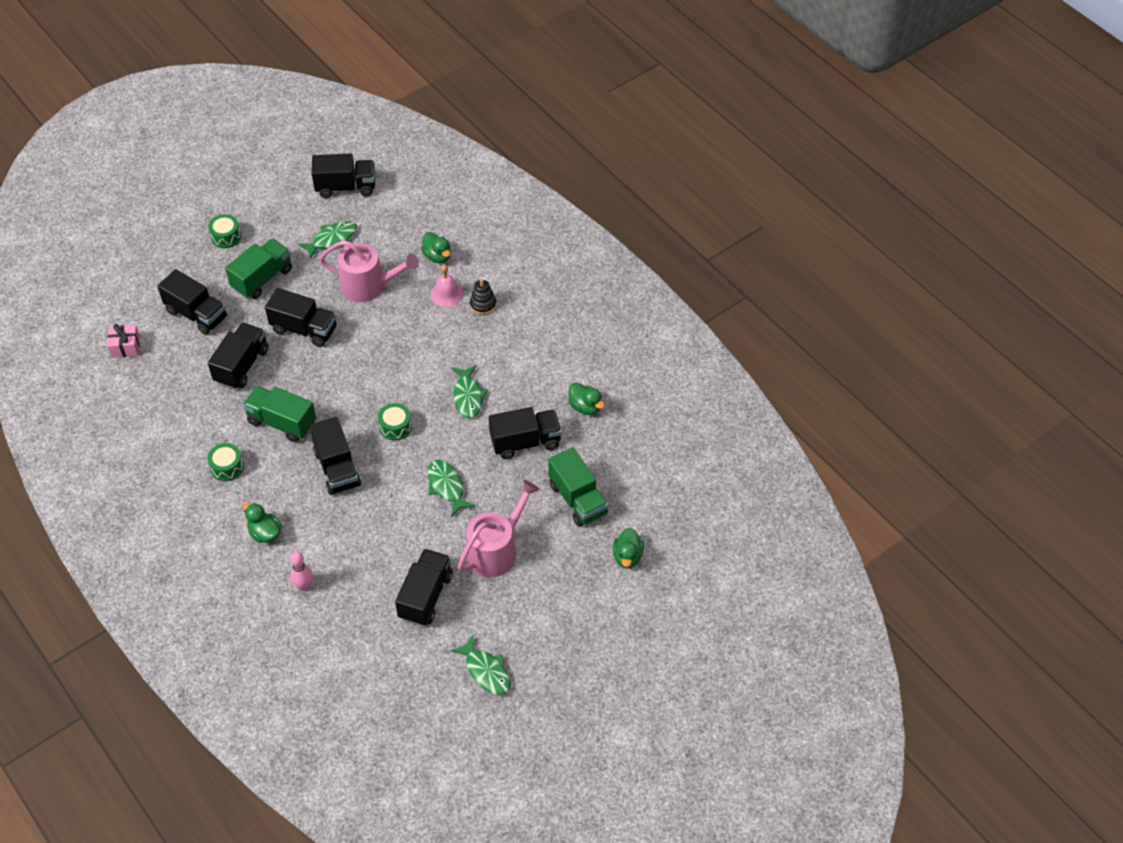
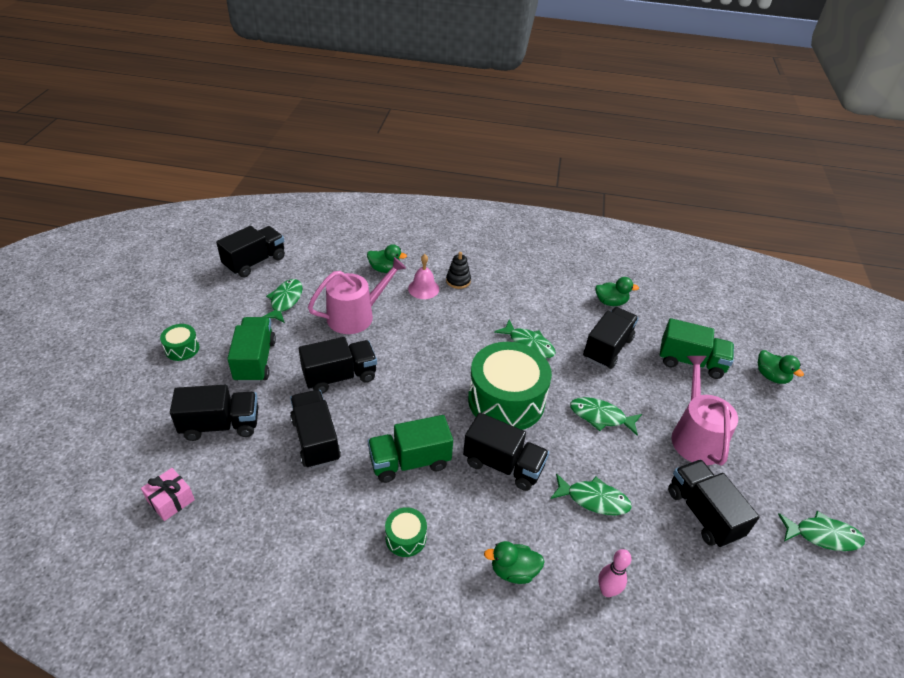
camera: 45 degrees left, 10 degrees down
(366, 533) = (593, 499): none -> green fish
(395, 427) = (506, 400): green drum -> green drum, size x2.25

